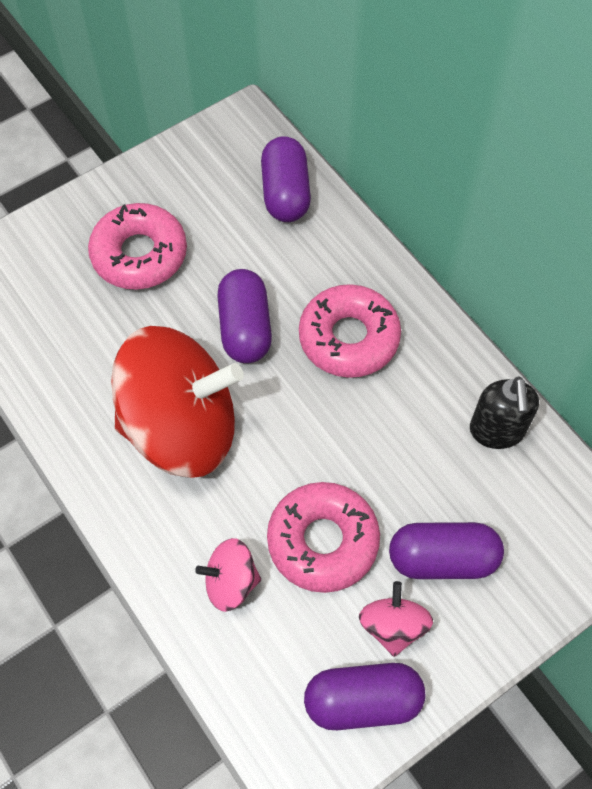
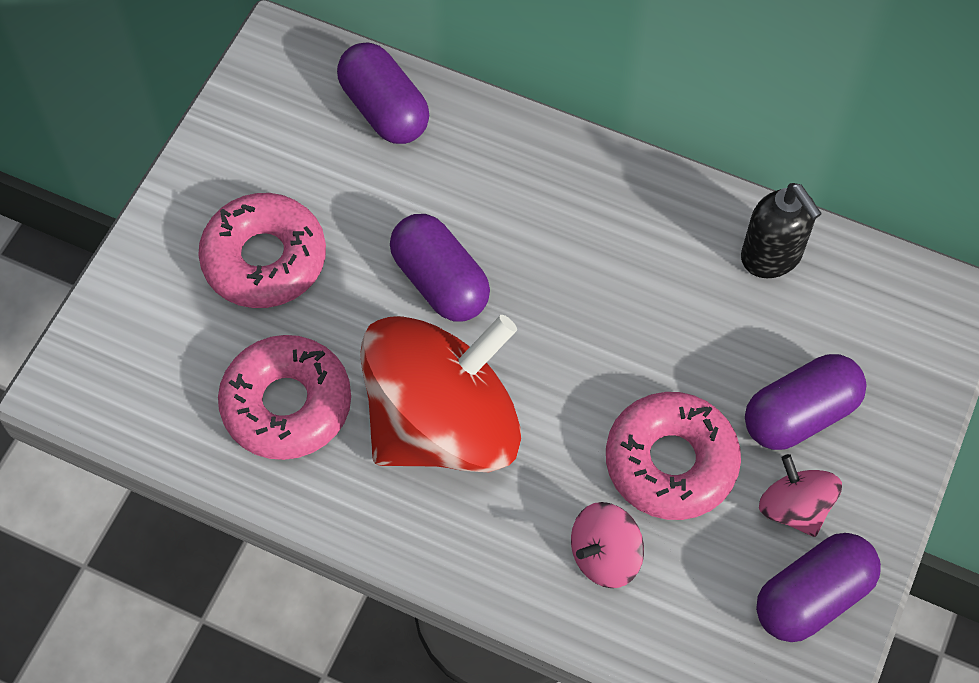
camera: 30 degrees left, 0 degrees up
(349, 338) = (559, 236): pink donut -> pink donut (287, 404)

